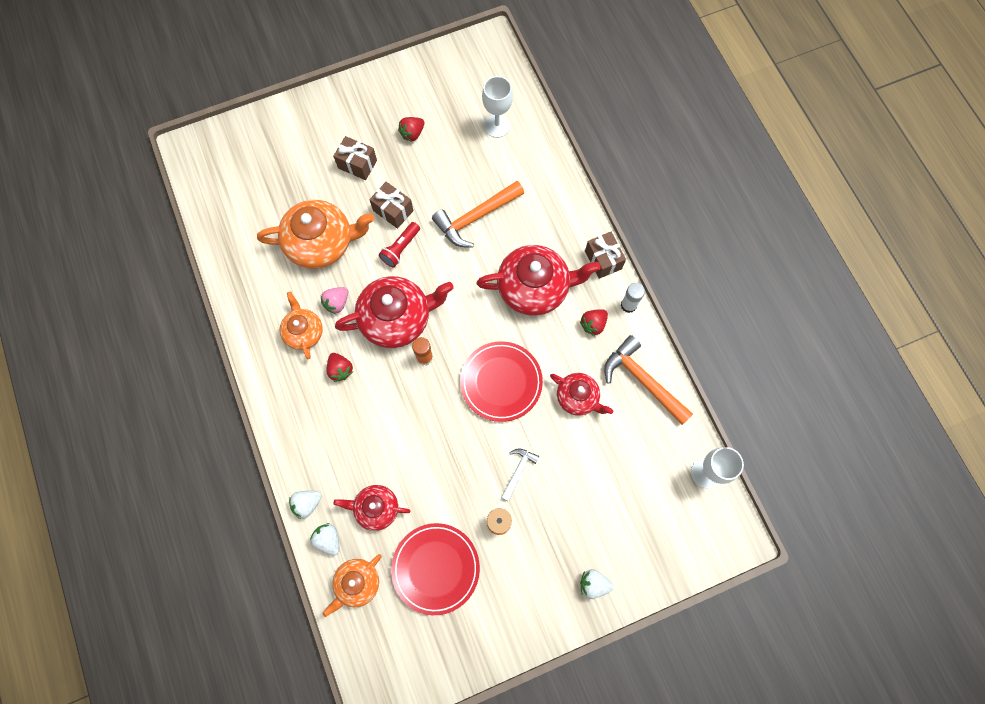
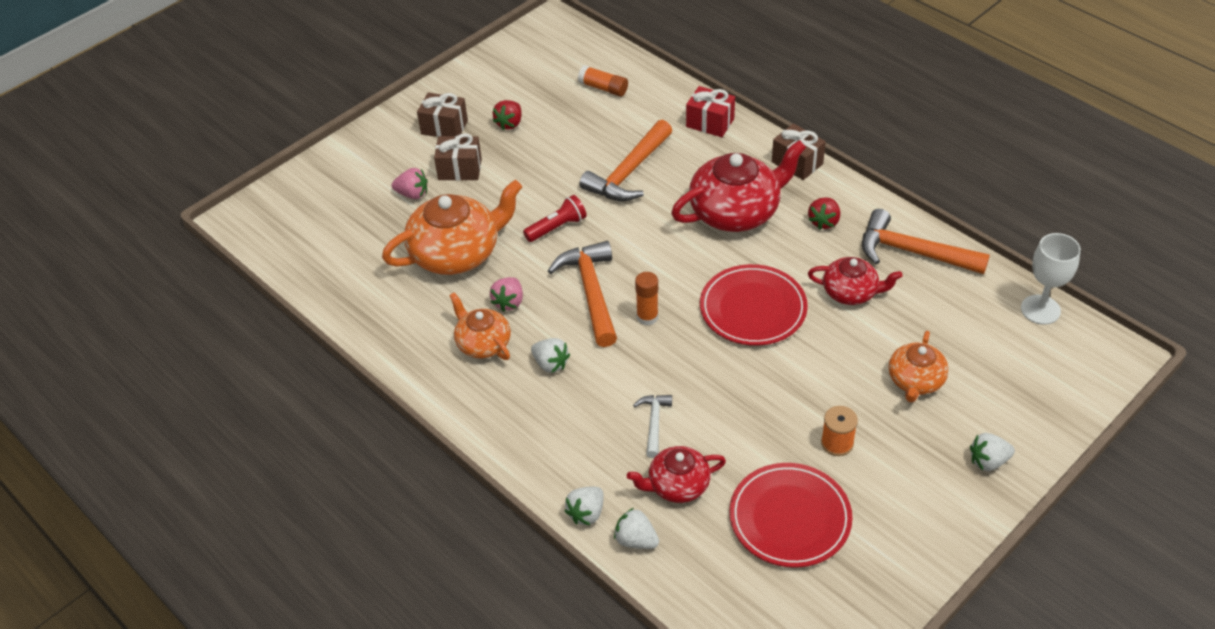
camera: 20 degrees left, 25 degrees down
(314, 174) = (412, 194): none -> pink strawberry
(340, 370) = (550, 364): red strawberry -> white strawberry
(357, 583) = (700, 573): orange teapot -> orange teapot (915, 381)
(393, 210) = (527, 196): brown gift -> brown gift (444, 127)
(397, 318) = (591, 292): red teapot -> orange hammer
(400, 248) = (557, 227): red flashlight -> red flashlight turned 135 degrees counterclockwise
(497, 126) = (603, 88): white goblet -> orange glue stick
(518, 471) = (827, 385): white hammer -> white hammer (654, 423)
(558, 193) = (710, 123): none -> red gift
(628, 305) = (851, 192): white glue stick -> none

